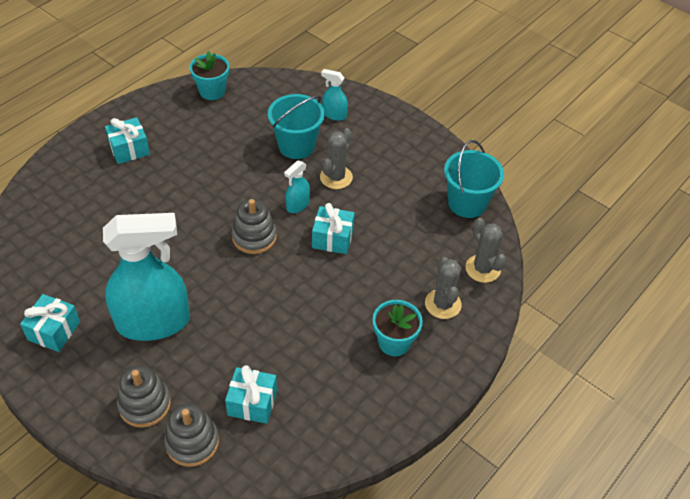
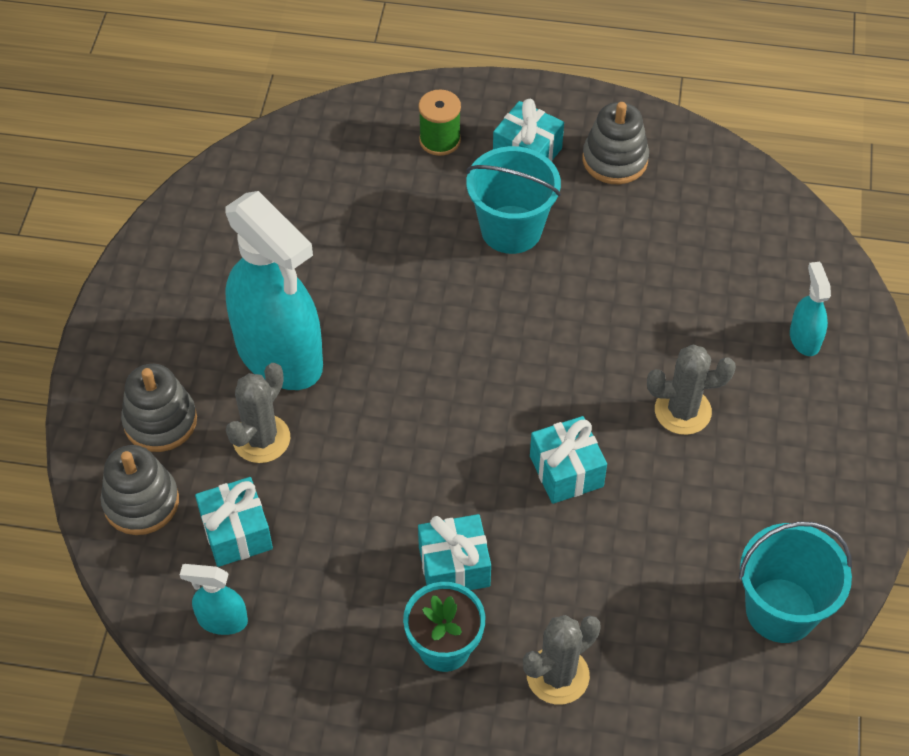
camera: 60 degrees right, 5 degrees up
(54, 331) = (198, 267): turquoise gift -> turquoise gift (454, 566)
(83, 178) = (440, 140): none -> green spool
(212, 91) = (712, 171): turquoise flower pot -> none
(254, 237) = (494, 378): grey stacking toy -> grey stacking toy (615, 160)
(296, 146) = (700, 329): turquoise bucket -> turquoise bucket (511, 229)
(297, 205) = (591, 395): turquoise spray bottle -> turquoise spray bottle (222, 620)
(482, 269) = (666, 697): grey cactus -> grey cactus (261, 439)

